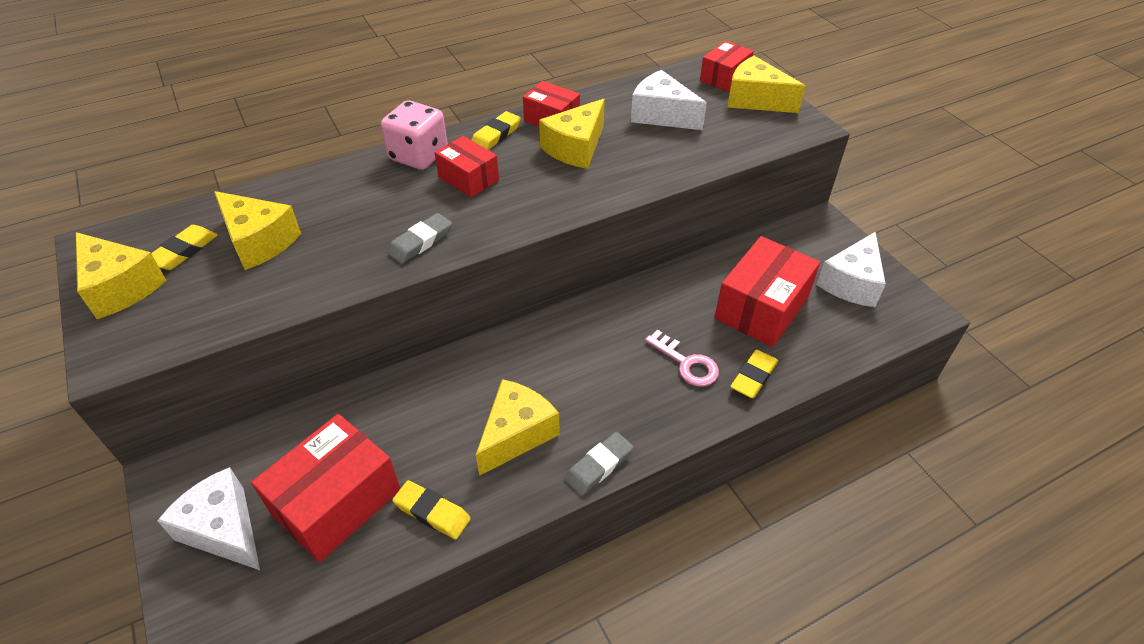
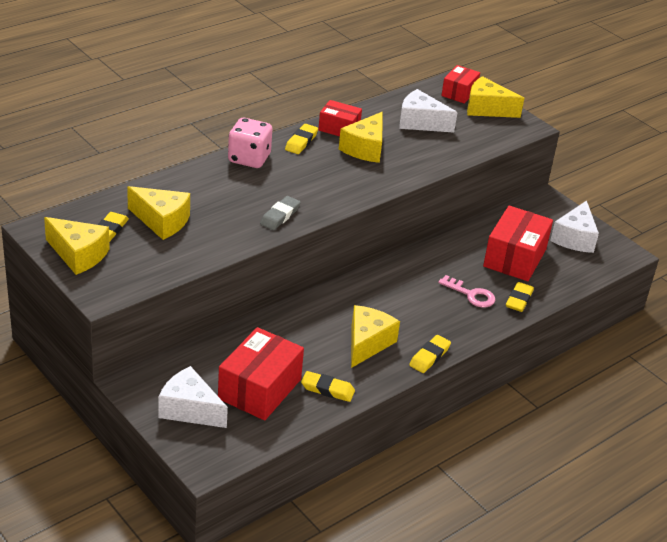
camera: 15 degrees left, 10 degrees down
(468, 178) = (294, 173): red box -> none
(599, 466) = (429, 357): grey eraser -> yellow eraser

